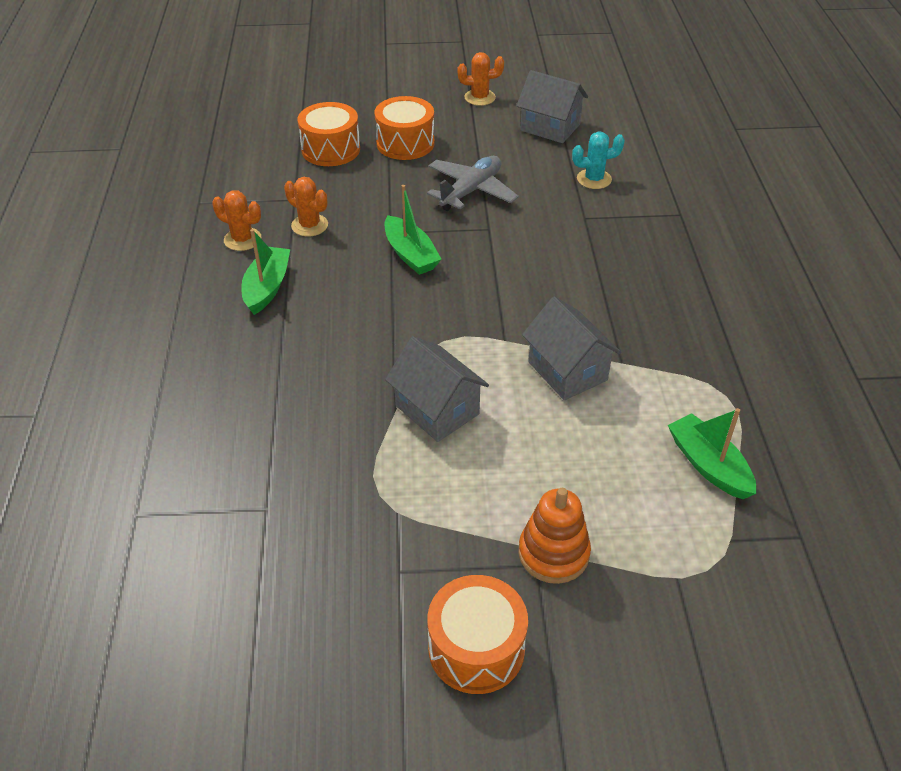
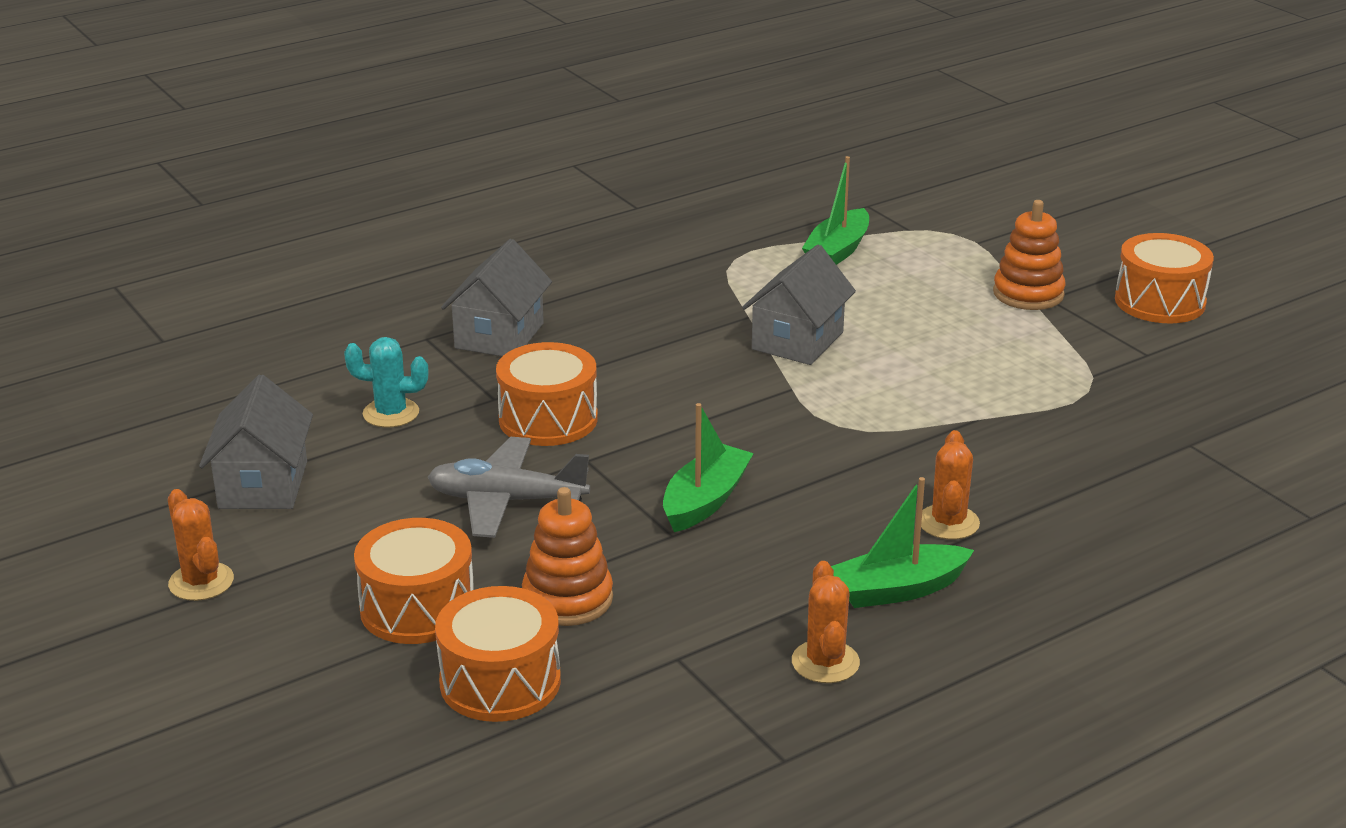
camera: 120 degrees left, 15 degrees down
(309, 225) = (728, 612): orange cactus -> orange cactus (948, 522)
(370, 183) = (567, 599): none -> orange stacking toy
(437, 410) = (945, 395): grey house -> grey house (499, 336)
(544, 229) = (548, 419): none -> orange drum
(594, 179) = (391, 413): turquoise cactus -> turquoise cactus turned 45 degrees counterclockwise

